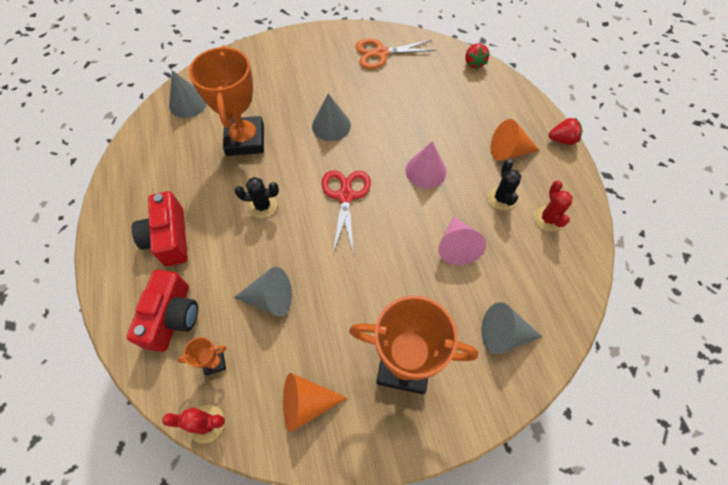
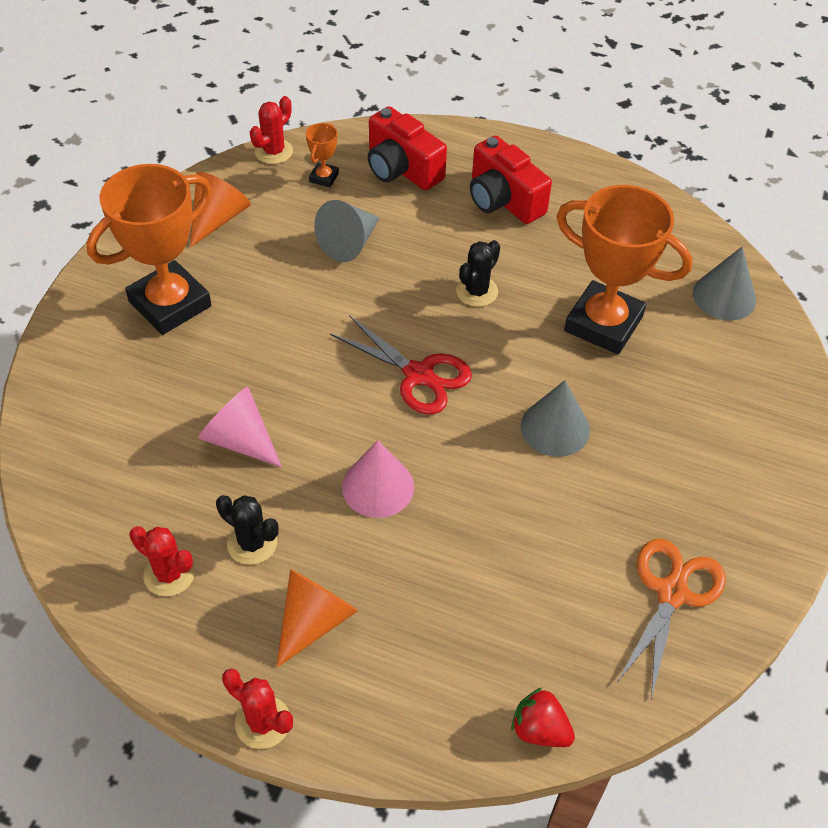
camera: 125 degrees right, 10 degrees down
(169, 238) = (503, 200): red camera -> red camera turned 150 degrees counterclockwise
(503, 334) = (102, 406): grey cone -> none
(562, 140) = (263, 722): red strawberry -> red cactus

